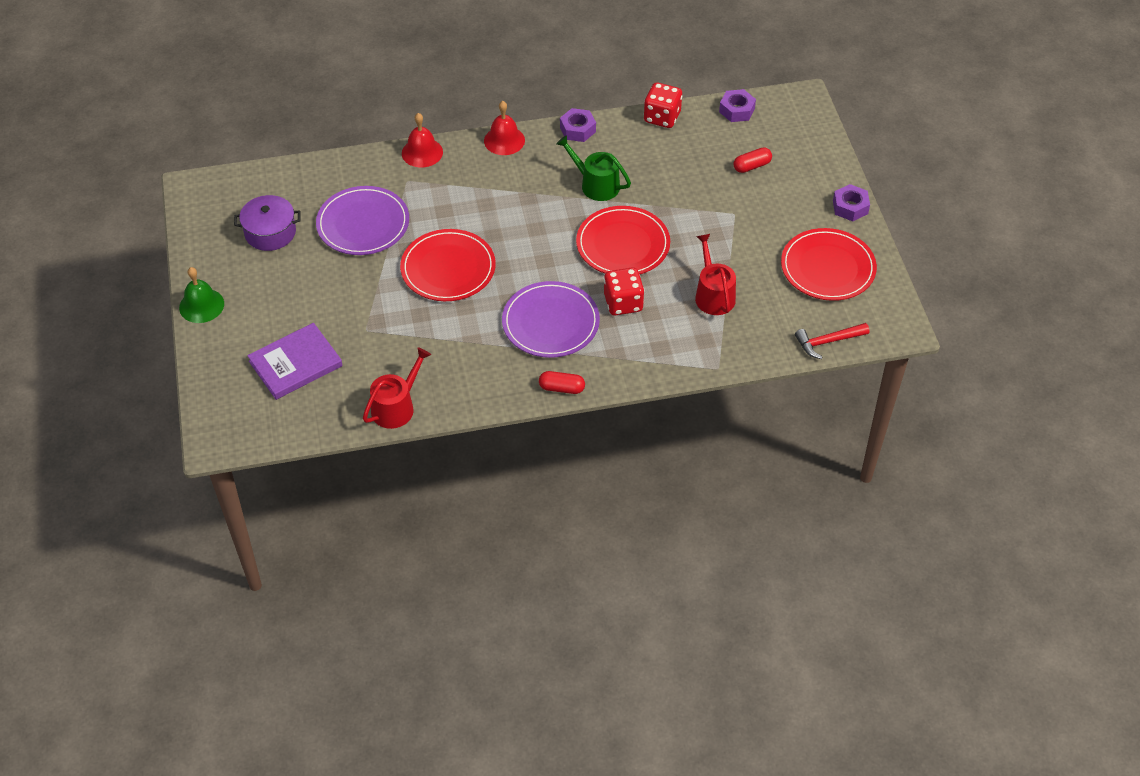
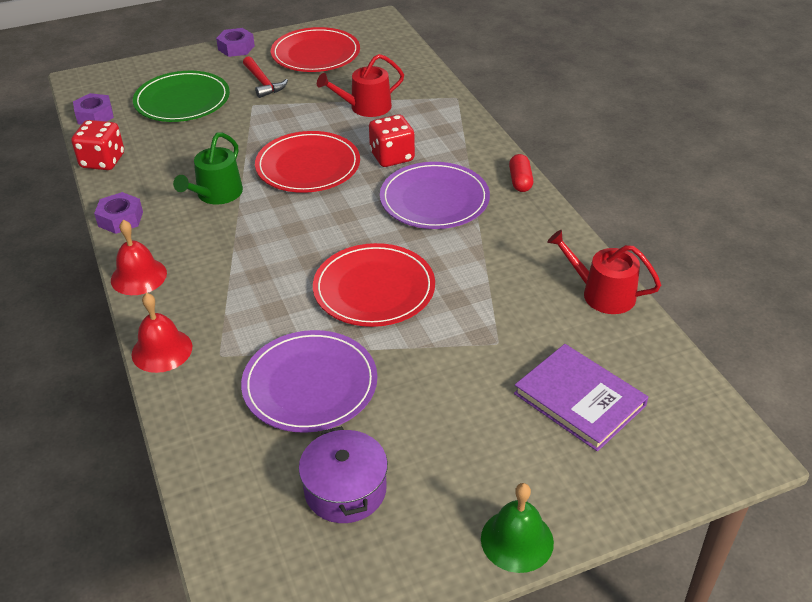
camera: 100 degrees left, 10 degrees down
(752, 166) = (182, 100): red capsule -> green plate
(828, 342) = (404, 49): red hammer -> red hammer (263, 83)

